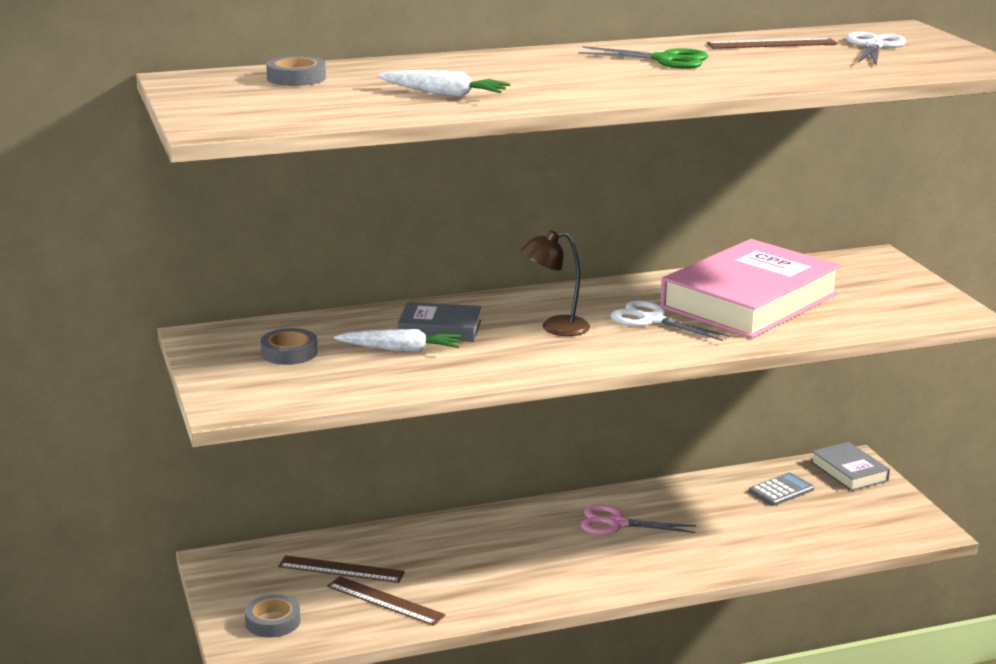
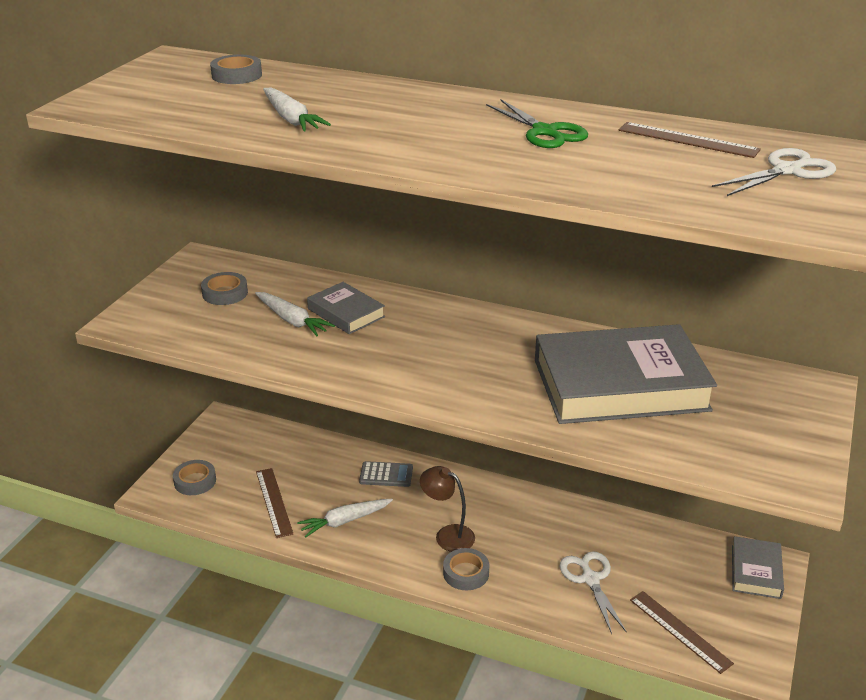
camera: 40 degrees right, 10 degrees up
(341, 569) = (280, 463): brown ruler -> brown ruler (679, 631)
(478, 584) = (345, 521): none -> white carrot
(555, 327) = (425, 345): brown lamp -> brown lamp (447, 535)
(617, 523) = (502, 522): pink scissors -> none
(642, 571) = (466, 573): none -> grey tape
(652, 320) = (508, 370): white scissors -> white scissors (590, 579)
(750, 301) = (620, 385): pink book -> grey book
(781, 490) = (670, 559): grey calculator -> grey calculator (386, 475)

